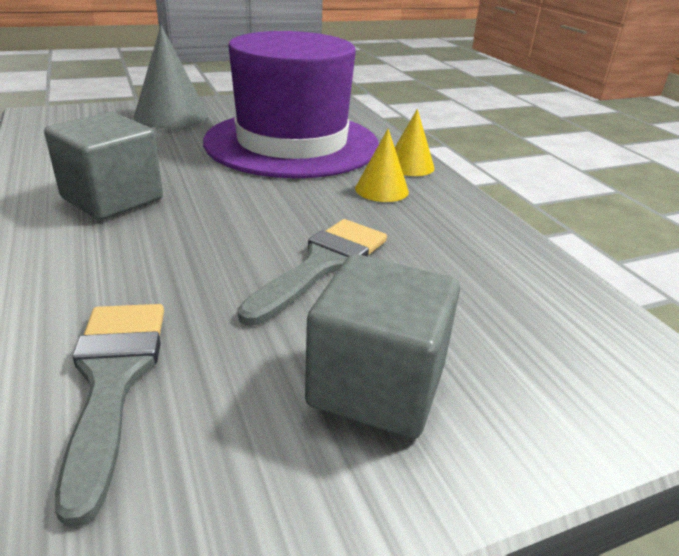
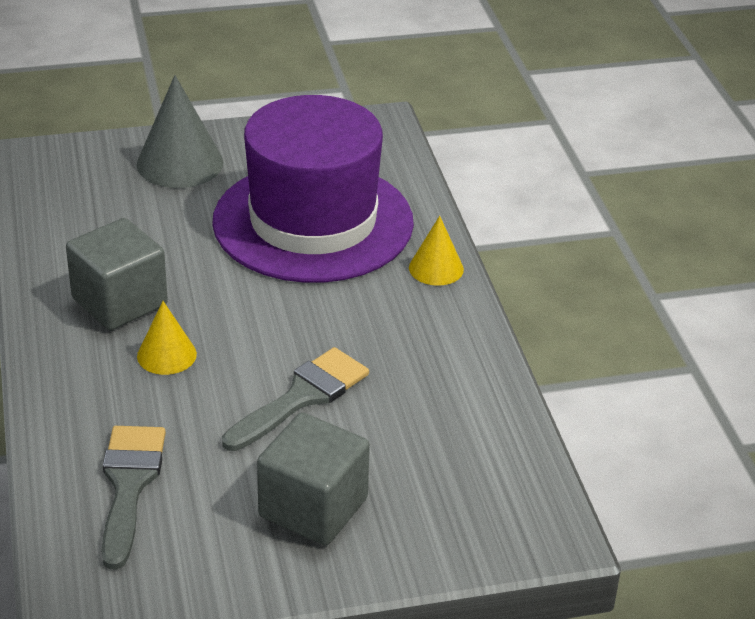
camera: 10 degrees right, 5 degrees up
(381, 190) = (390, 305): yellow cone -> yellow cone (166, 355)

